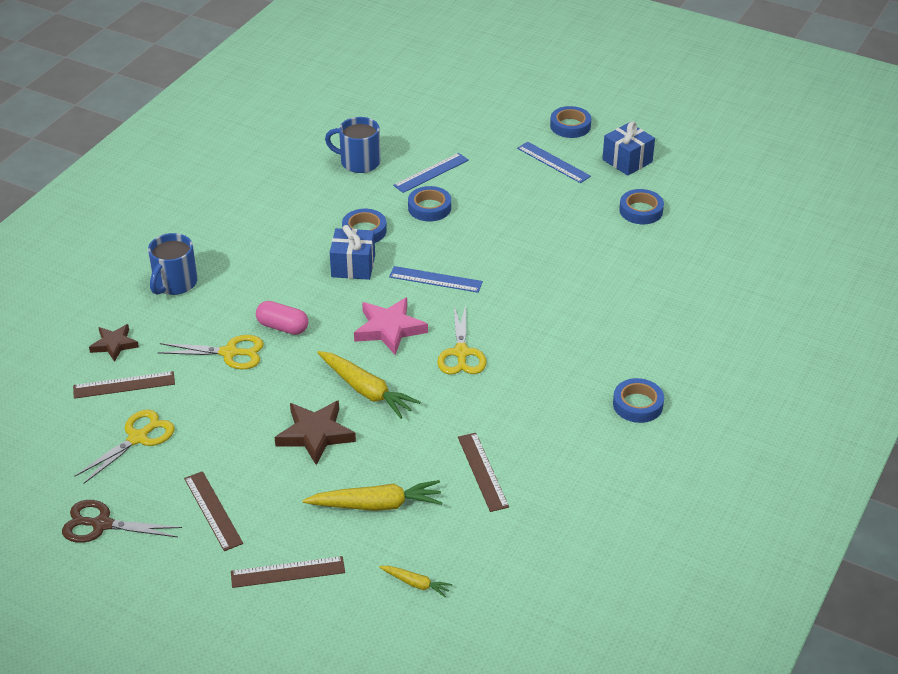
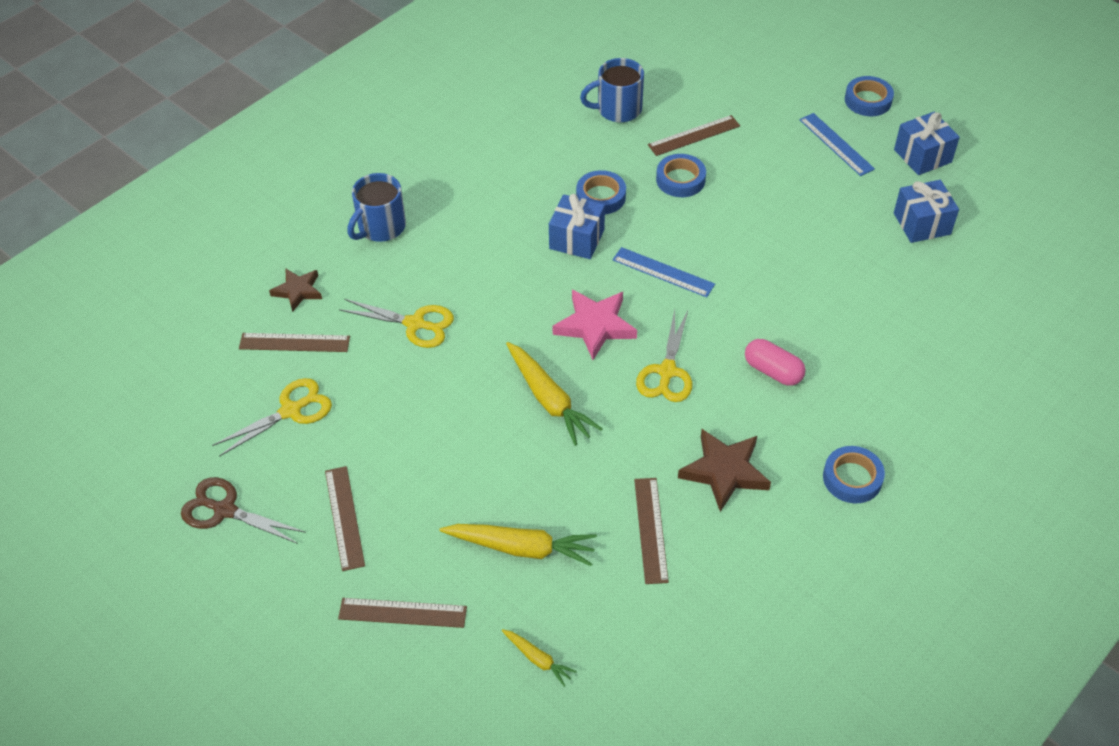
camera: 15 degrees right, 10 degrees up
(282, 327) = (480, 302): pink capsule -> pink capsule (773, 371)
(315, 434) = (479, 444): brown star -> brown star (724, 471)
(359, 162) = (618, 109): blue mug -> blue mug turned 45 degrees counterclockwise
(431, 173) = (694, 135): blue ruler -> brown ruler
(641, 211) = (922, 224): blue tape -> blue gift

